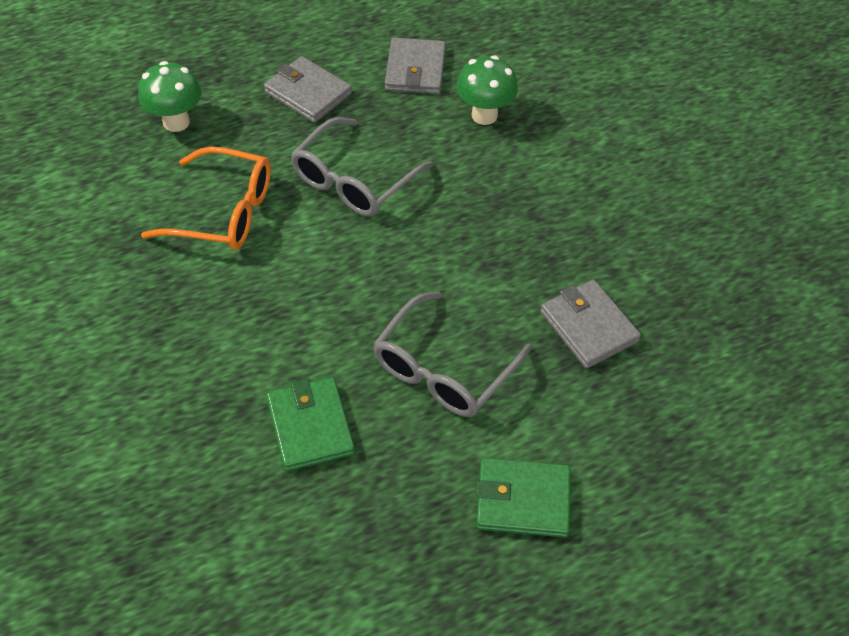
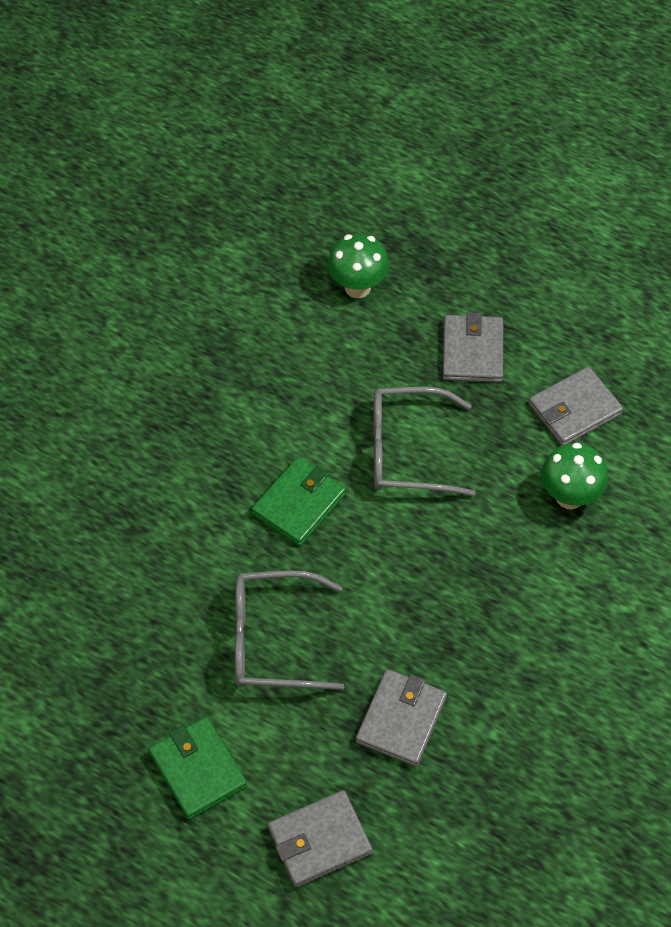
camera: 55 degrees right, 5 degrees up
(223, 212) = (297, 386): orange glasses -> none
(310, 426) = (152, 584): green wallet -> green wallet (299, 504)
(656, 448) = (319, 840): none -> grey wallet

